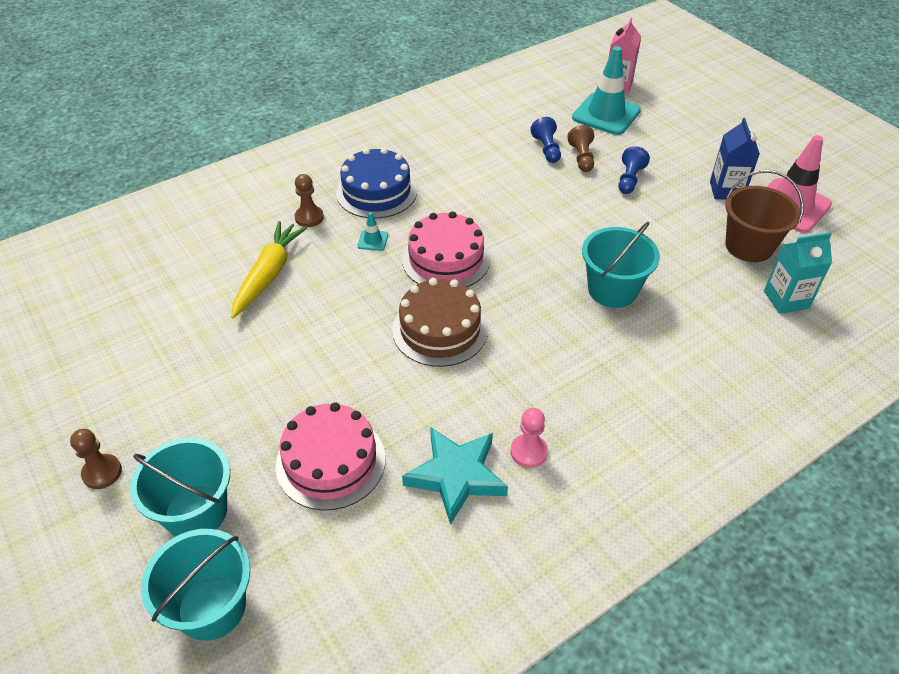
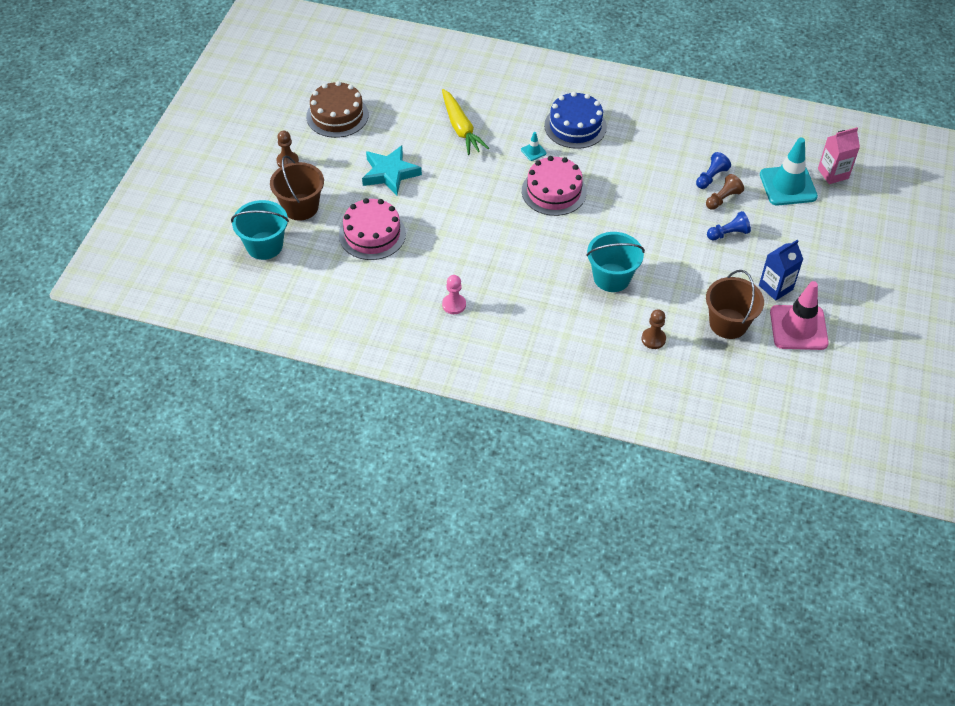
camera: 50 degrees right, 5 degrees up
(196, 512) = (300, 207): turquoise bucket -> brown bucket
(269, 274) = (461, 128): yellow carrot -> yellow carrot turned 90 degrees clockwise
(309, 217) = (521, 113): brown pawn -> brown pawn (653, 339)
(440, 329) = (498, 222): brown cake -> brown cake (337, 115)
(456, 476) = (411, 285): turquoise star -> turquoise star (390, 173)
(786, 299) = (695, 363): turquoise carton -> none

